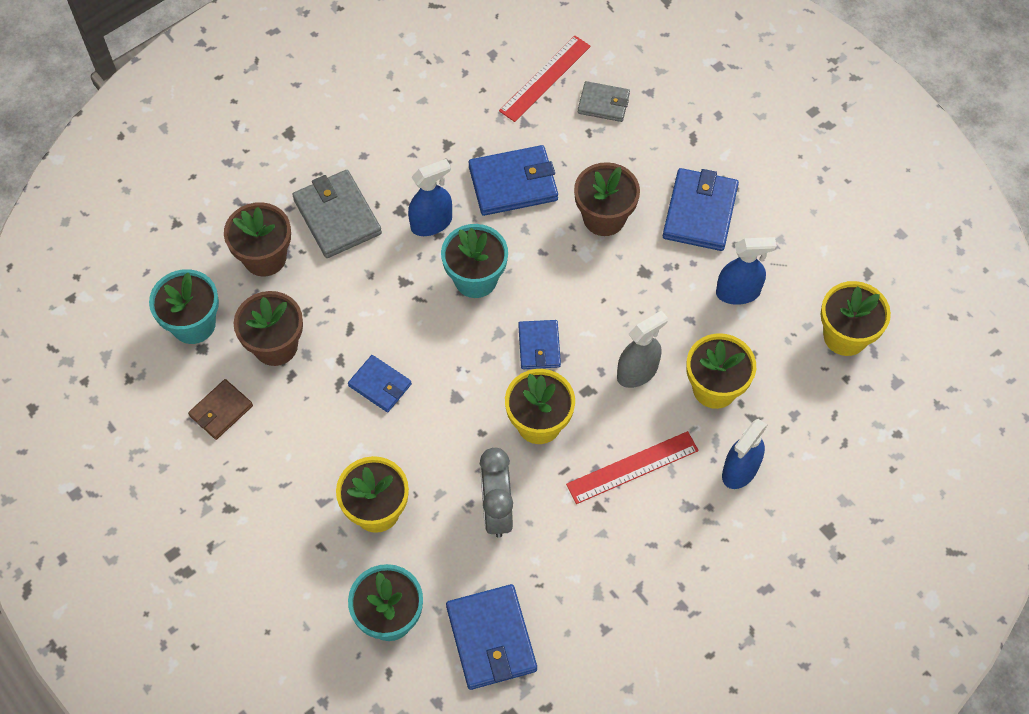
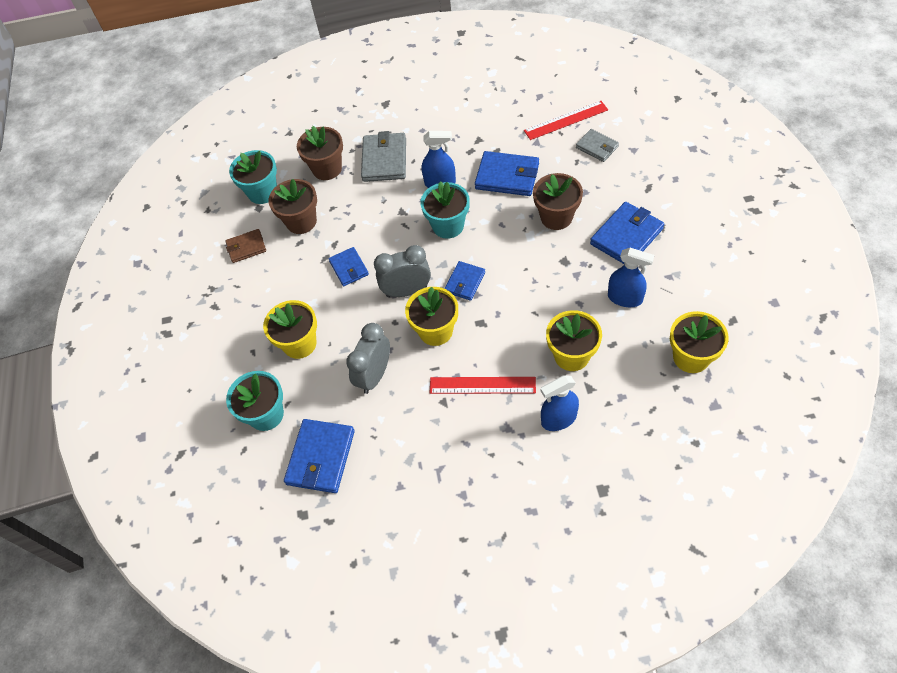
camera: 35 degrees right, 5 degrees down
(473, 386) = (407, 291): none -> grey clock
(637, 372) = (522, 324): grey spray bottle -> none

